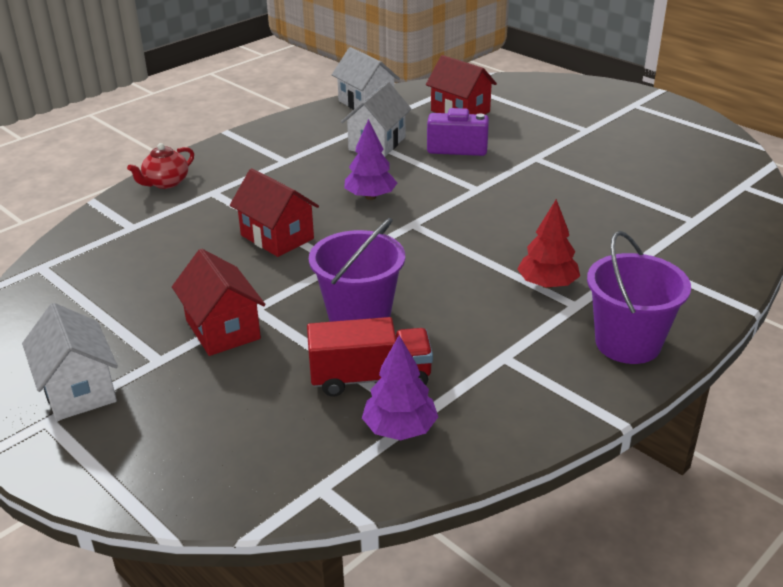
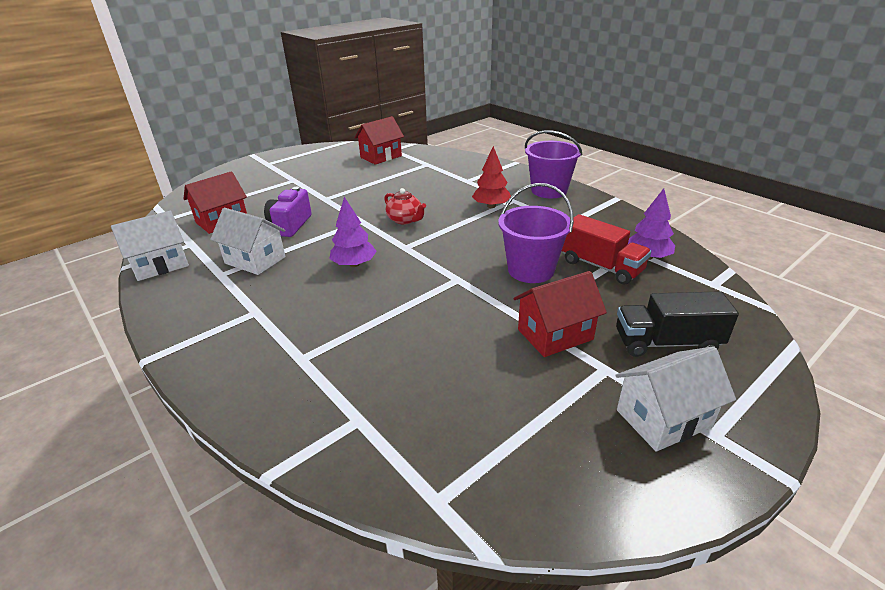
camera: 85 degrees left, 0 degrees up
(166, 183) = (258, 401): red teapot -> red teapot (405, 220)
(192, 413) = (666, 343): none -> black truck
(277, 237) = (409, 311): red house -> red house (381, 157)
(370, 378) = (601, 266): red truck -> red truck turned 135 degrees clockwise

